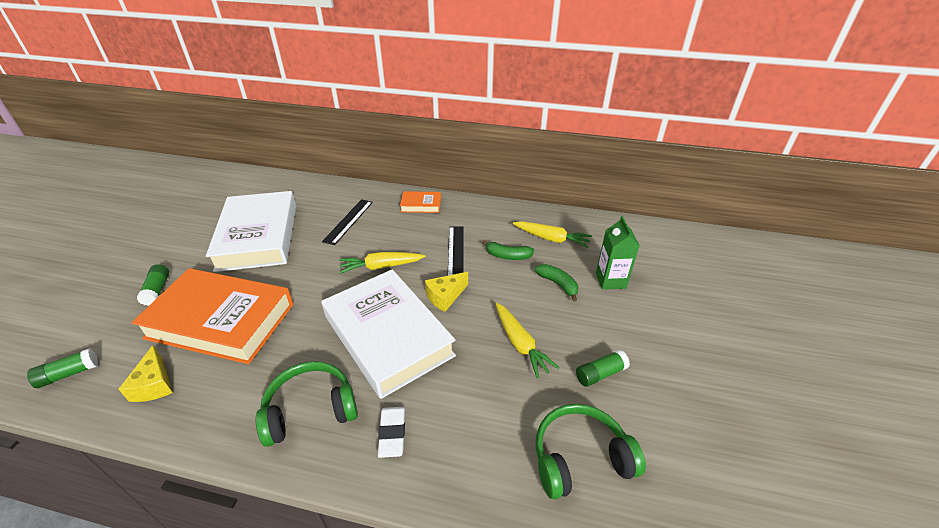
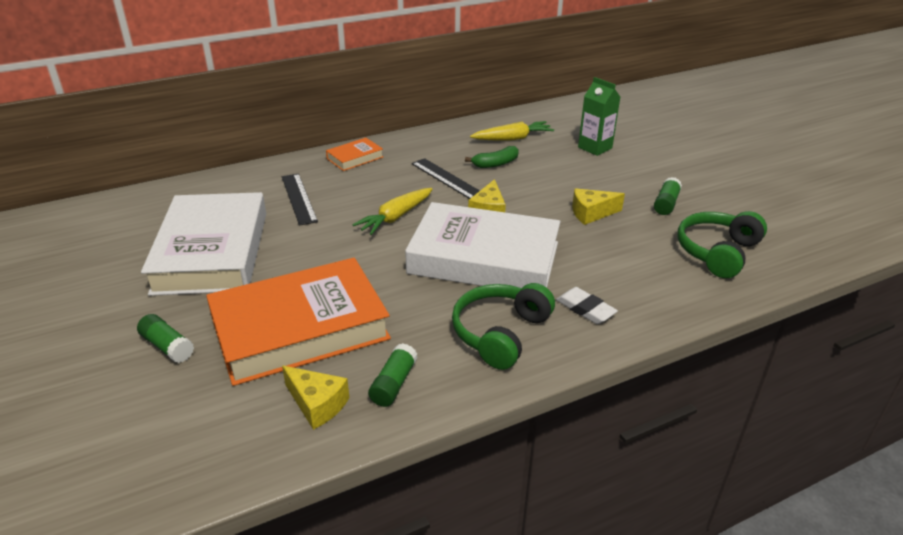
camera: 40 degrees left, 5 degrees down
(69, 374) = (193, 456): green glue stick -> green glue stick (394, 384)
(258, 236) = (211, 252): white book -> white book turned 45 degrees clockwise
(520, 344) = (591, 213): yellow carrot -> yellow cheese
(558, 284) = (562, 166): green banana -> none

